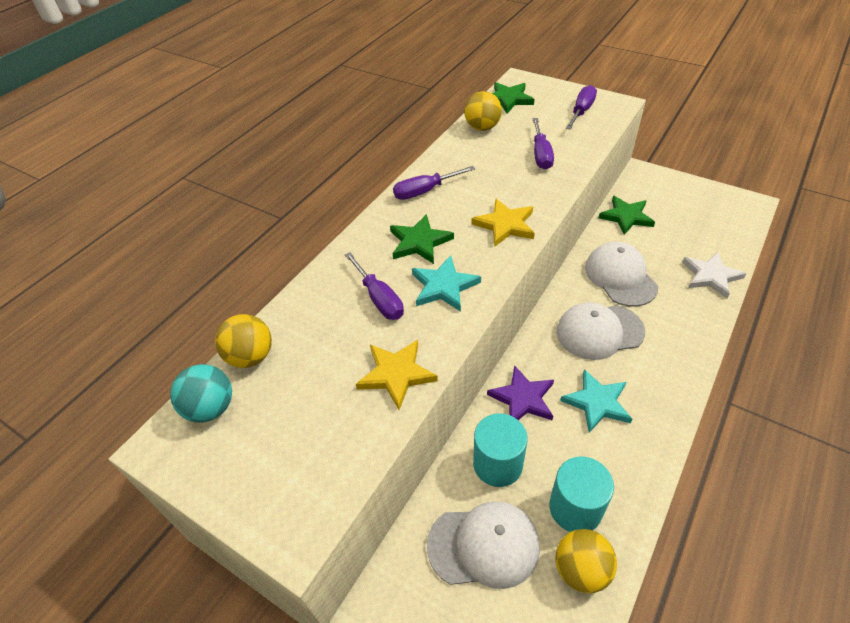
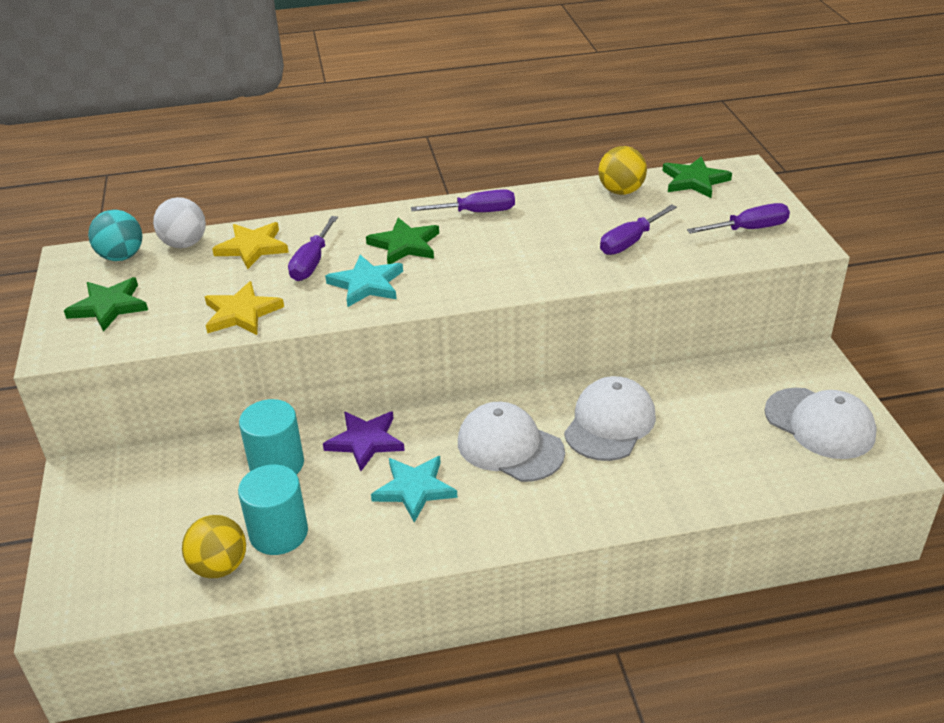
camera: 45 degrees right, 10 degrees down
(251, 356) = (184, 244): yellow ball -> white ball
(425, 191) = (476, 212): purple screwdriver -> purple screwdriver turned 150 degrees clockwise
(484, 545) = (189, 499): white cap -> white cap (820, 423)
(505, 225) = (491, 274): yellow star -> yellow star (252, 247)
(626, 217) = (714, 382): green star -> green star (109, 306)
(711, 276) = (704, 487): white star -> none

